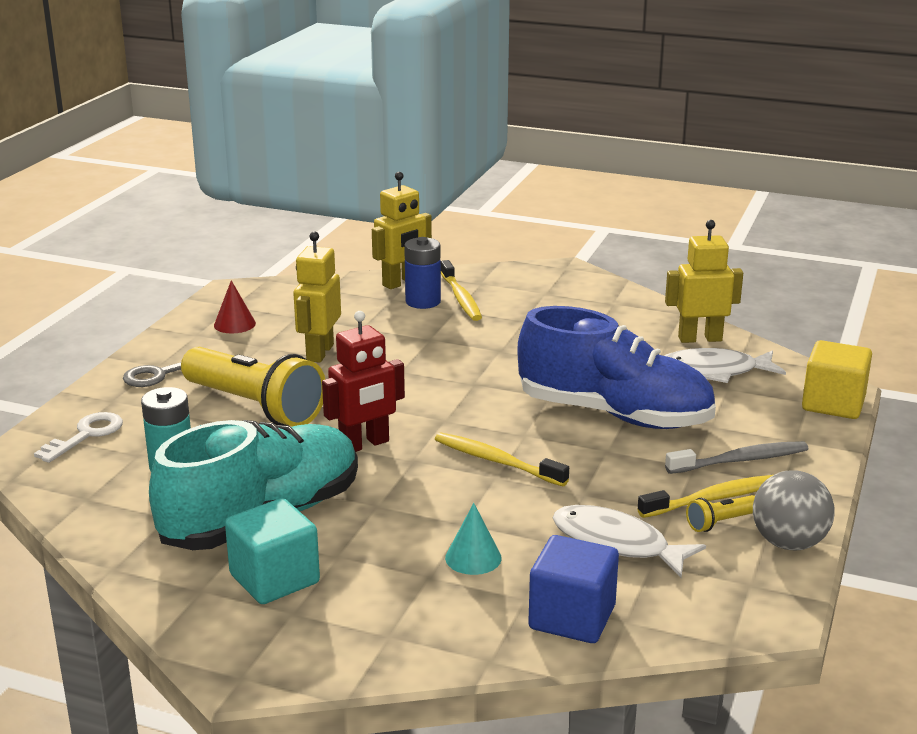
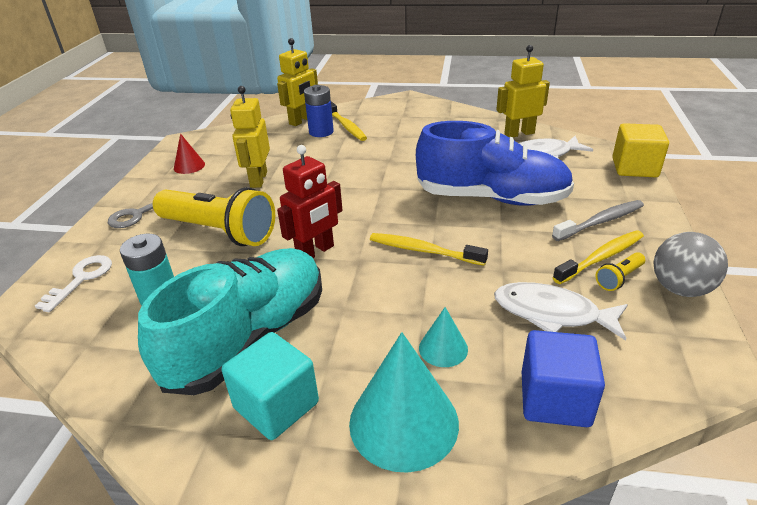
camera: 10 degrees left, 10 degrees up
(401, 611) = (403, 422): none -> turquoise cone

